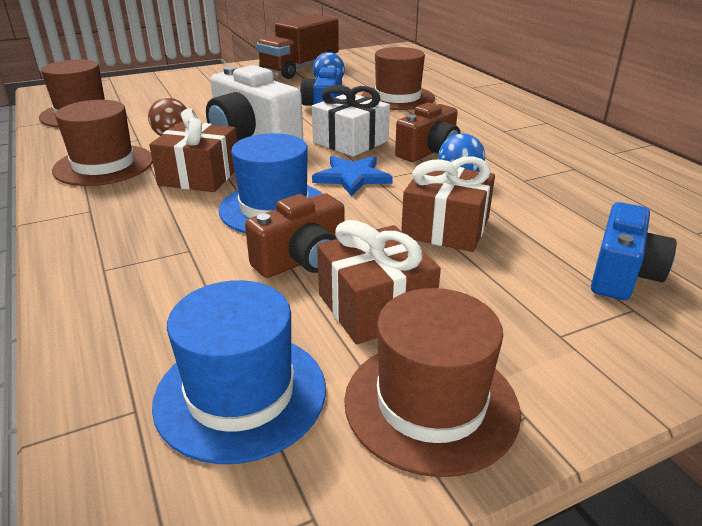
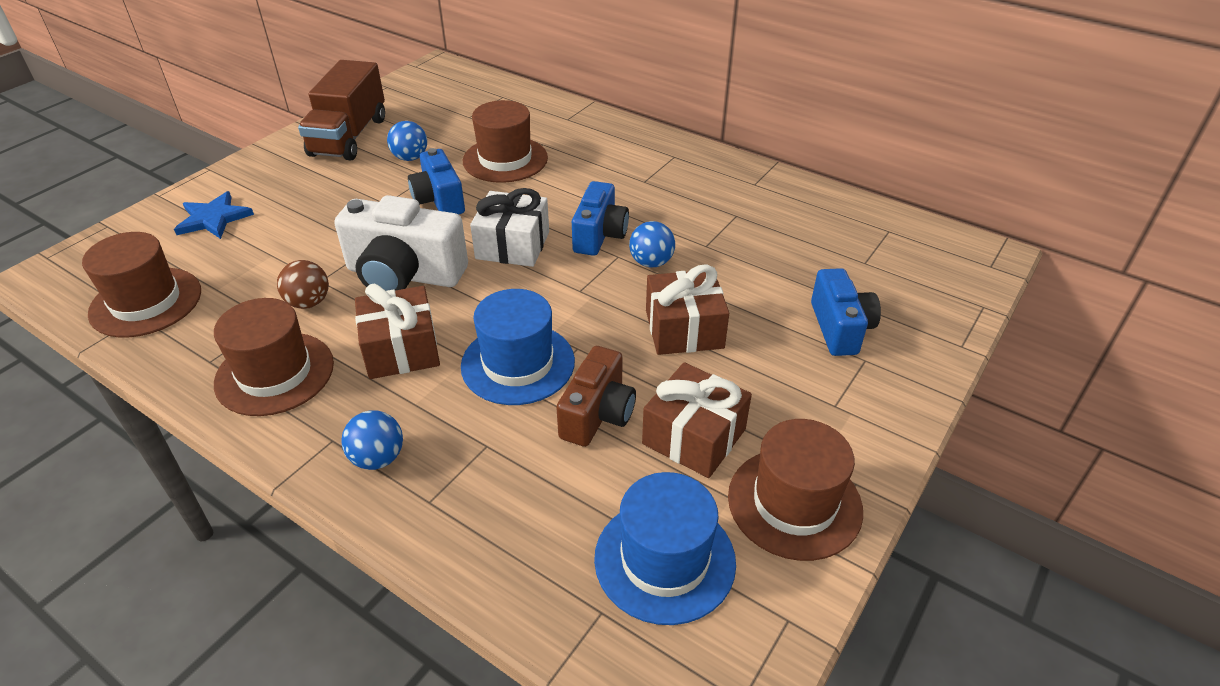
camera: 30 degrees left, 10 degrees up
(104, 230) = (378, 458): none -> blue ball
(352, 177) = (556, 296): blue star -> blue star (213, 218)
(429, 152) = (599, 235): brown camera -> blue camera

